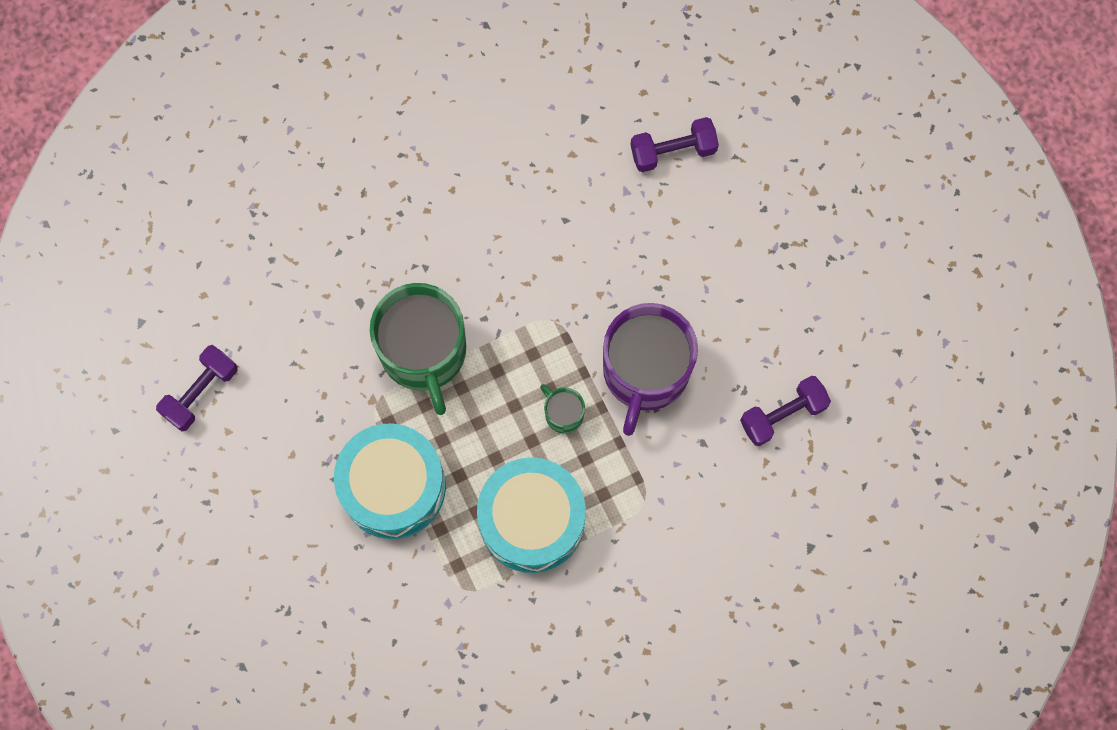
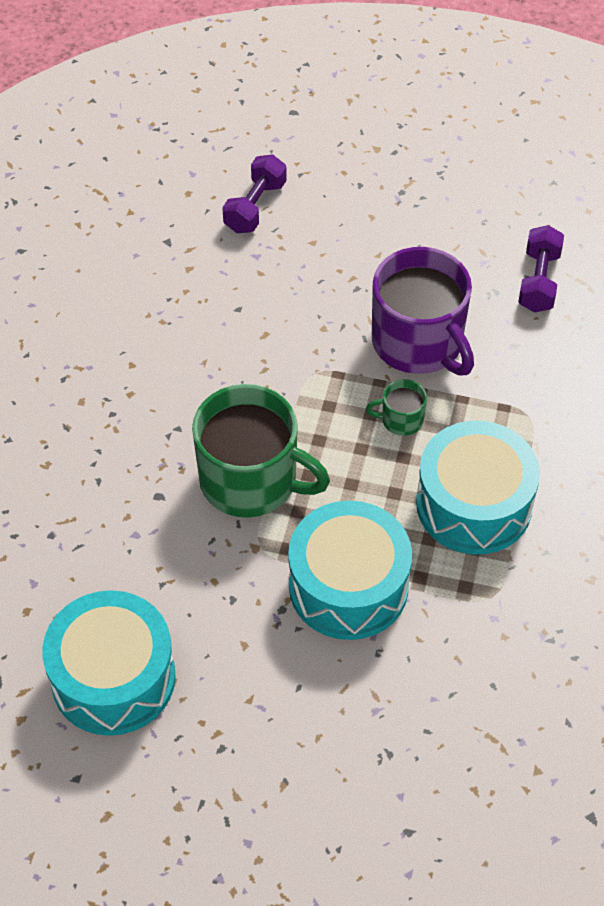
camera: 50 degrees left, 20 degrees down
(200, 392) = (113, 678): purple dumbbell -> turquoise drum

